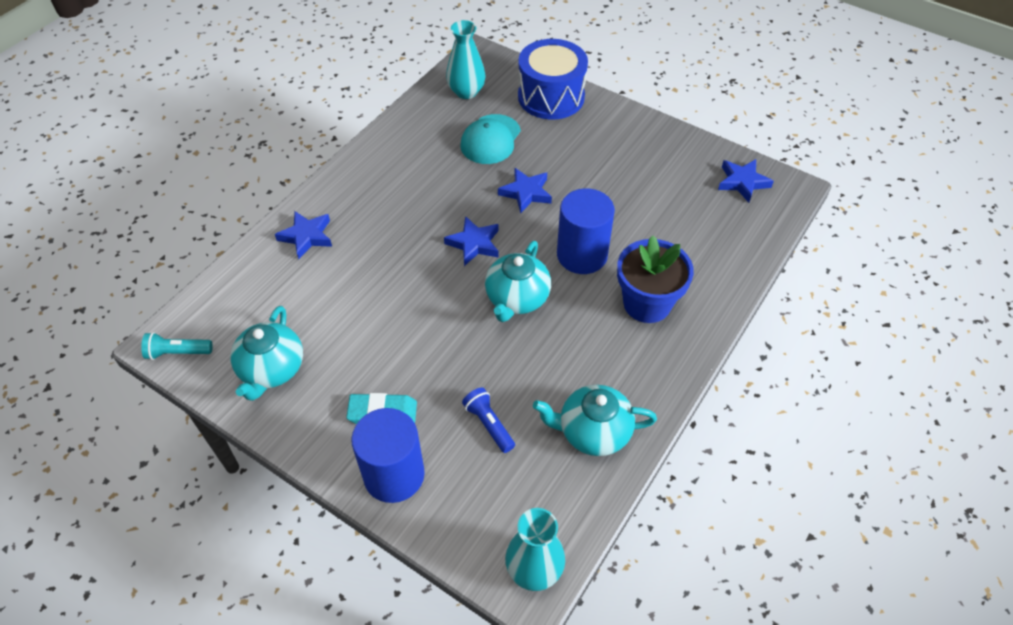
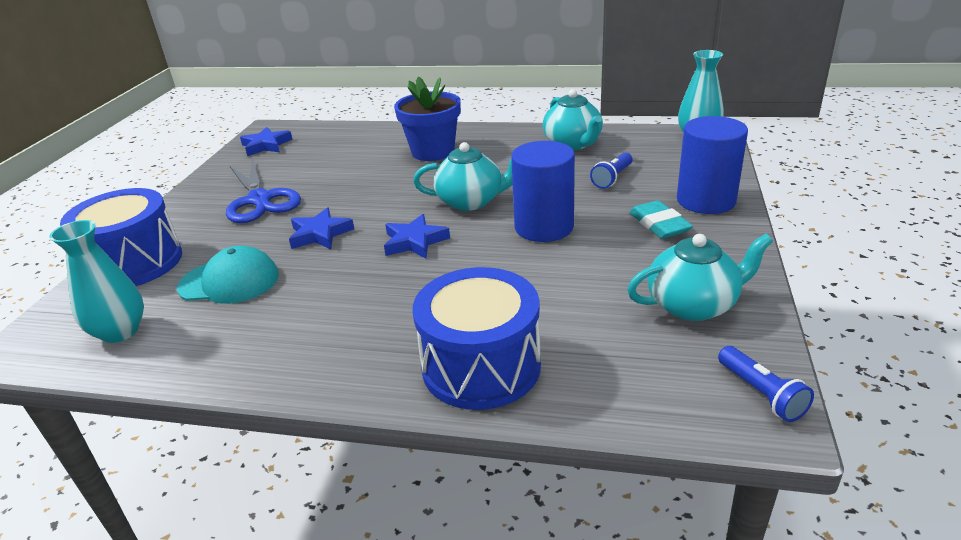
camera: 110 degrees left, 20 degrees down
(177, 352) = (761, 394): turquoise flashlight -> blue flashlight
(307, 236) = (481, 366): blue star -> blue drum
(582, 255) = (395, 187): blue cylinder -> blue cylinder (544, 227)
(614, 166) = (260, 200): none -> blue scissors

